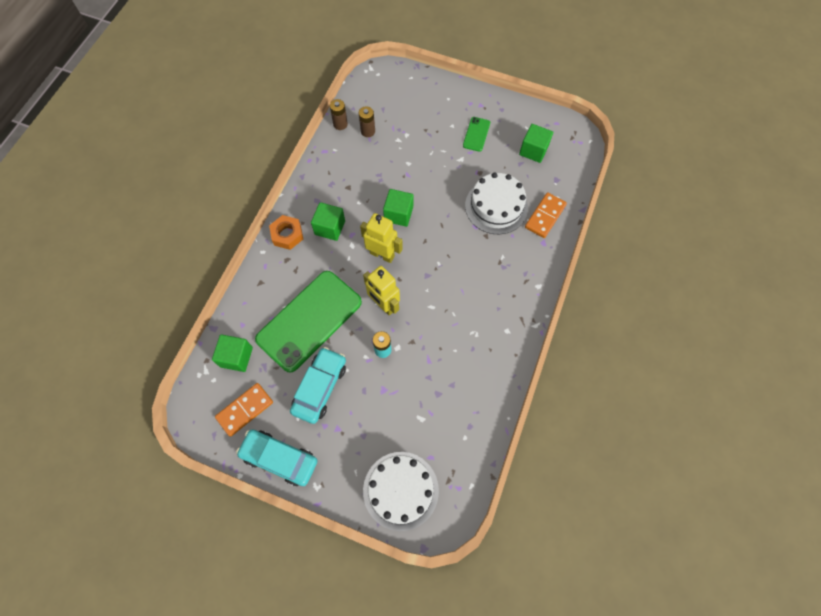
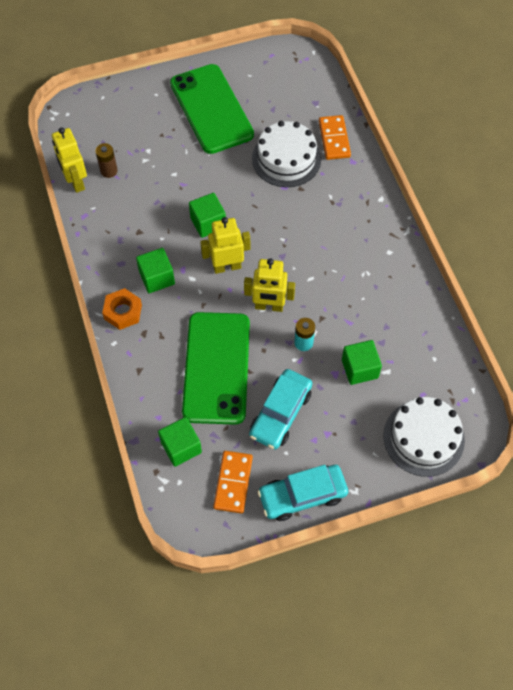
camera: 40 degrees left, 5 degrees down
(320, 387) = (280, 413): turquoise car -> turquoise car turned 135 degrees counterclockwise
(340, 124) = (76, 182): brown battery -> yellow robot
(476, 134) = (211, 109): green phone -> green phone, size x2.36
(533, 150) = (274, 91): green cube -> green cube (359, 369)

